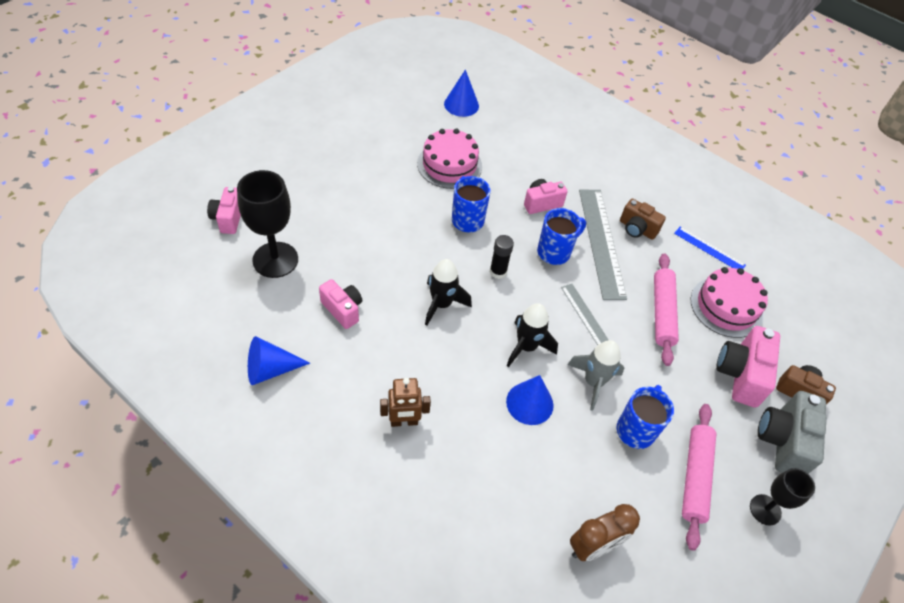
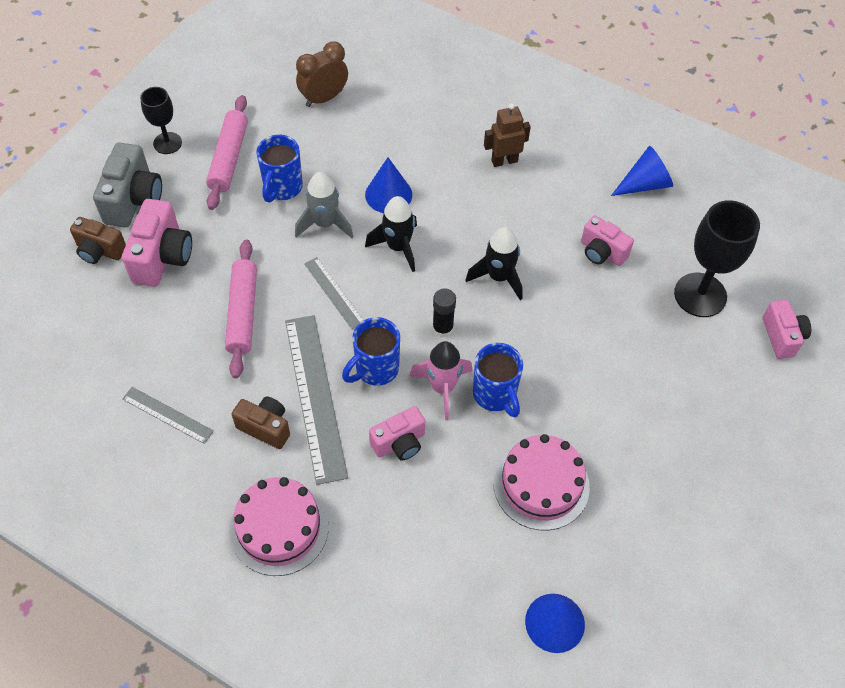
camera: 175 degrees right, 5 degrees up
(505, 231) = (442, 388): none -> pink rocket
(709, 249) = (167, 415): blue ruler -> grey ruler
(726, 307) = (161, 335): pink cake -> pink cake (279, 528)

